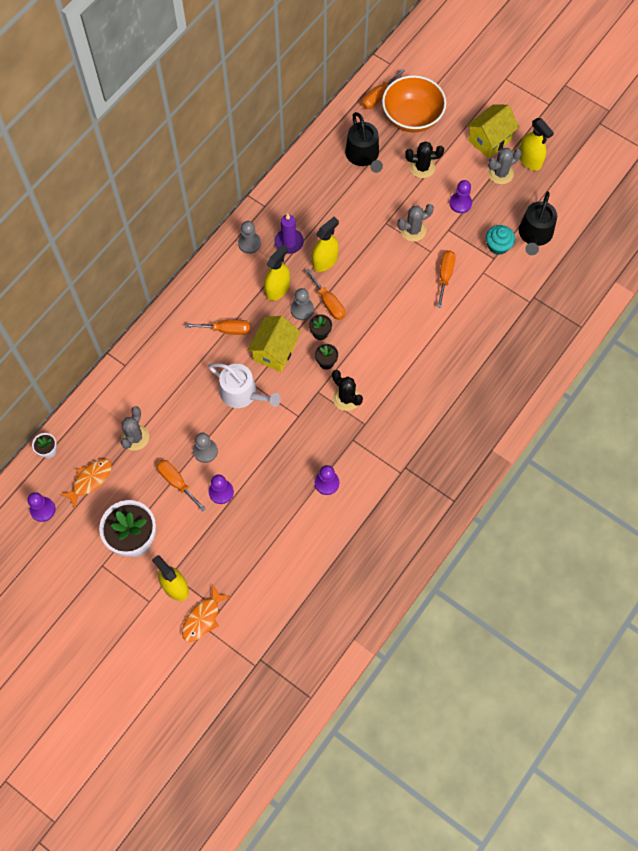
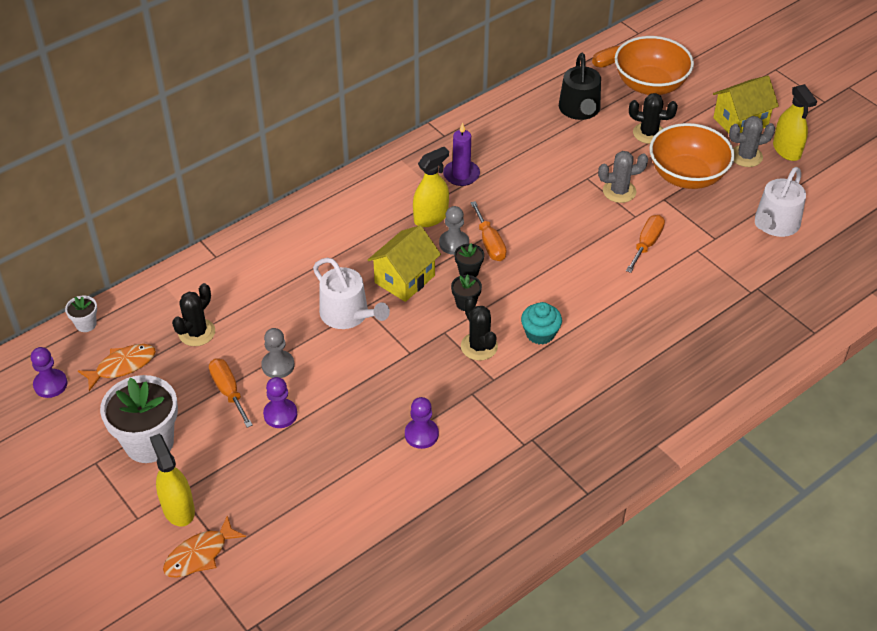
camera: 15 degrees right, 20 degrees down
(135, 437) = (197, 332): grey cactus -> black cactus
(226, 330) = (353, 245): orange screwdriver -> none
(249, 243) = (413, 167): grey pawn -> none
(325, 261) = (499, 201): yellow spray bottle -> none
(460, 203) = (687, 176): purple pawn -> orange bowl
(498, 246) = (724, 226): turquoise cupcake -> turquoise cupcake (540, 333)
(534, 235) = (775, 224): black watering can -> white watering can

